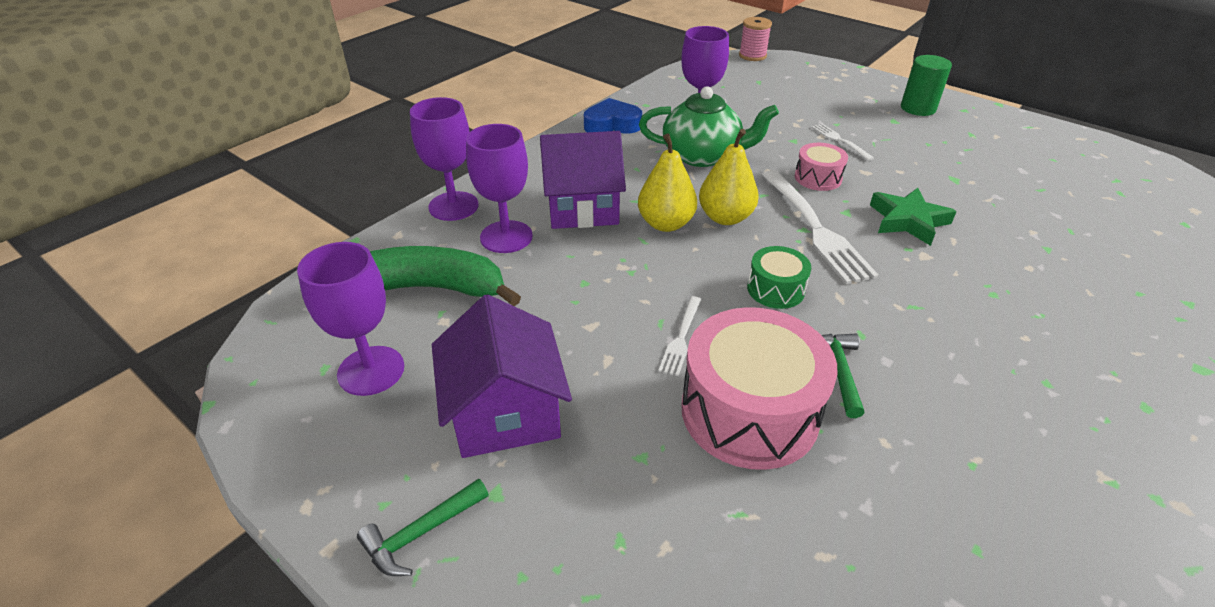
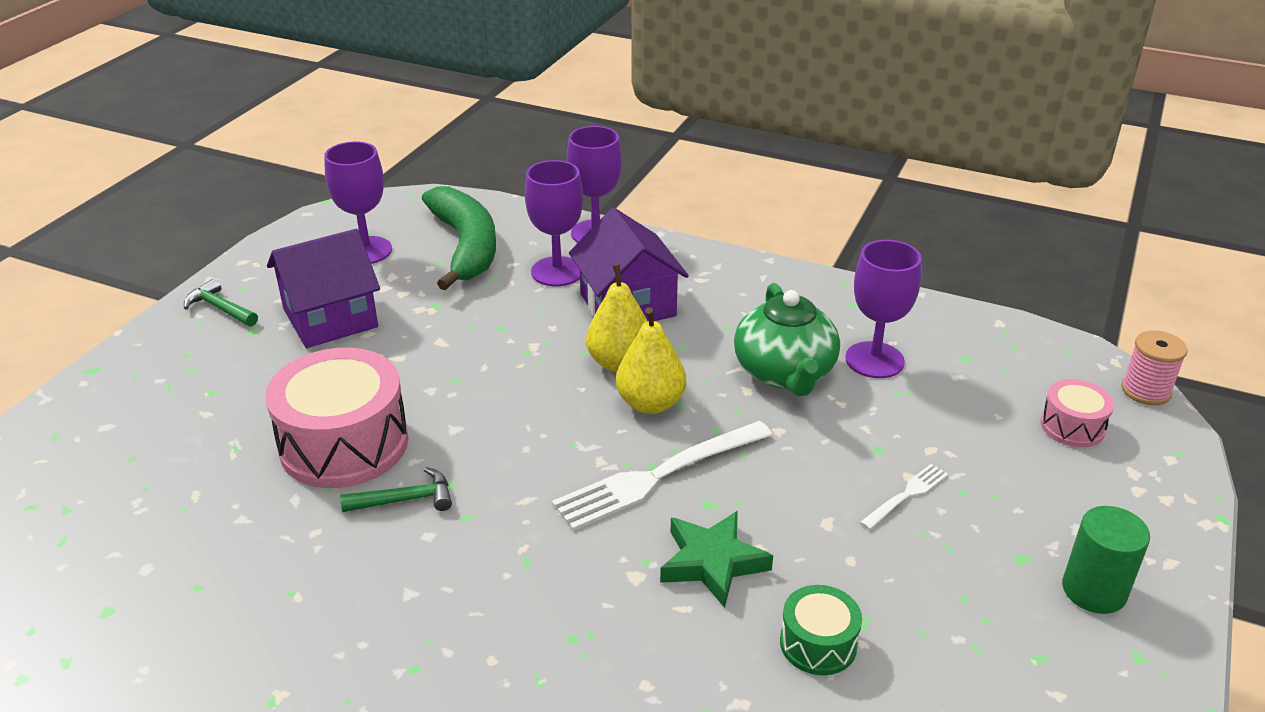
camera: 75 degrees right, 5 degrees down
(612, 125) = (819, 295): blue heart -> none
(681, 338) = (434, 395): white fork -> none
(775, 289) = (526, 450): green drum -> green drum (818, 644)
(818, 178) = (783, 475): pink drum -> pink drum (1072, 426)

